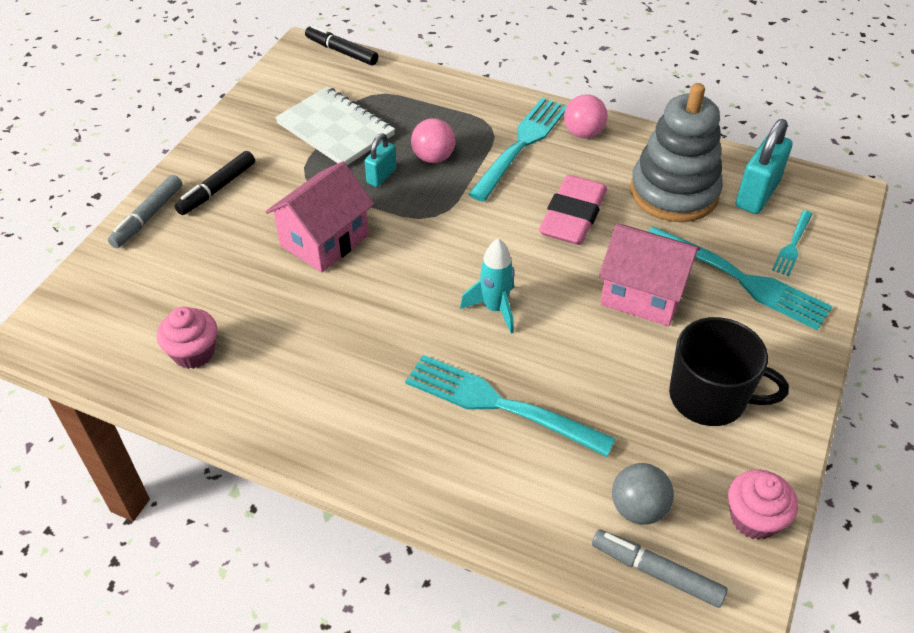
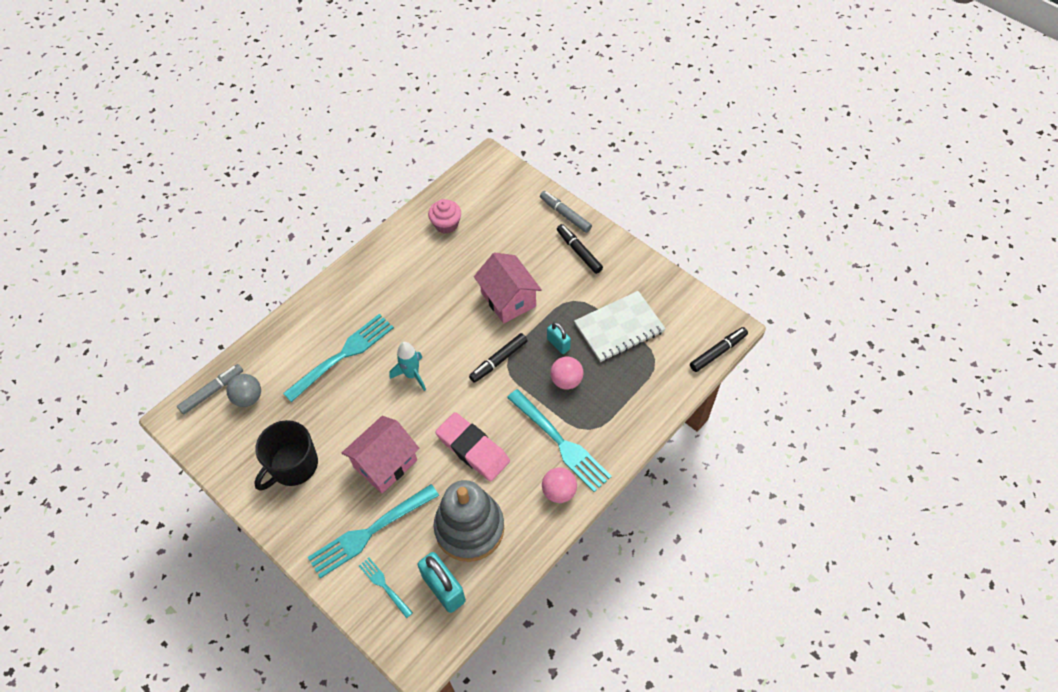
camera: 110 degrees right, 10 degrees up
(431, 225) = (498, 360): none -> black marker
(754, 518) = (212, 450): pink cupcake -> none

